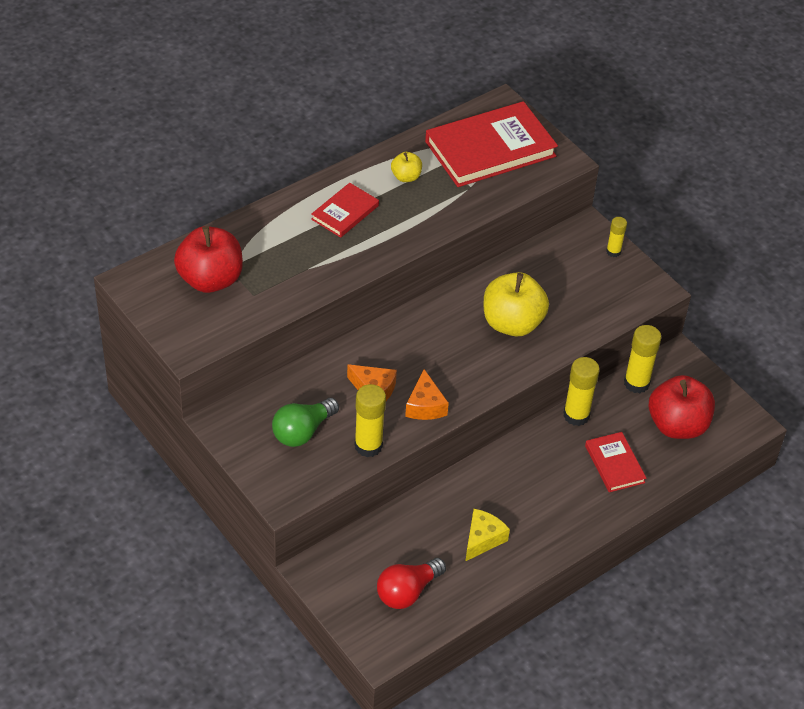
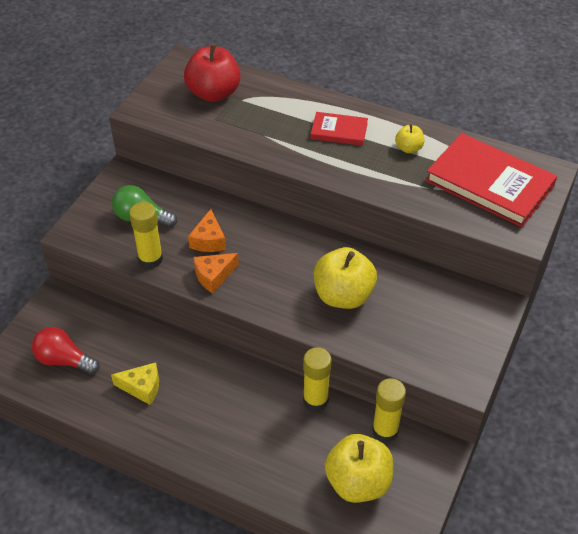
camera: 65 degrees right, 0 degrees up
(613, 251) = (486, 333): yellow glue stick -> none
(614, 464) = (279, 450): red book -> none
(677, 425) = (358, 482): red apple -> yellow apple

